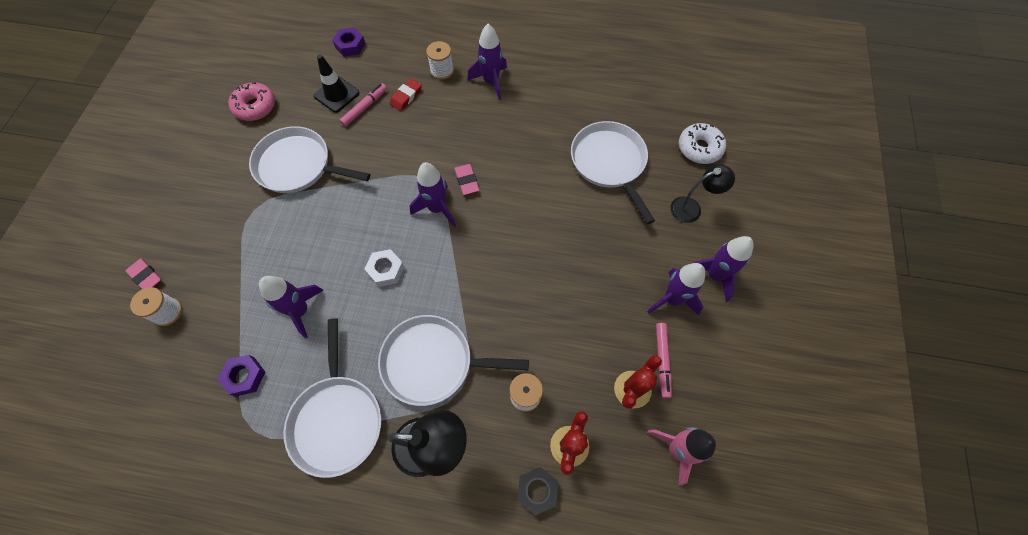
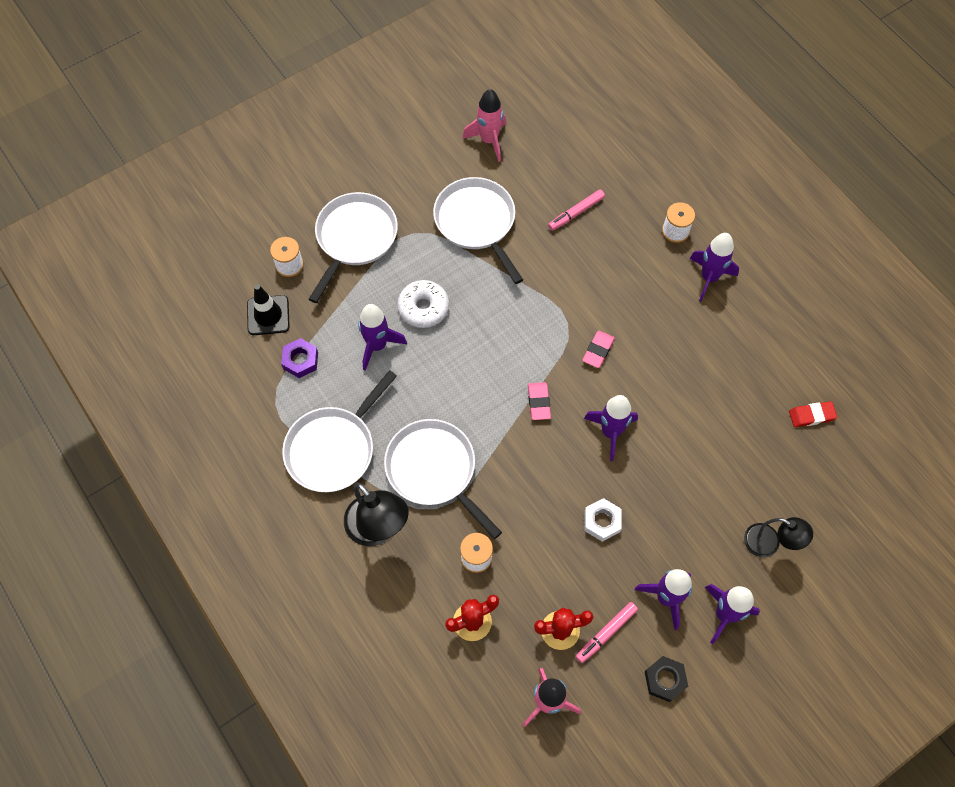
camera: 45 degrees right, 0 degrees up
(146, 276) = (297, 223): pink eraser -> pink eraser (539, 402)
(255, 107) = (489, 140): pink donut -> pink rocket
(337, 94) = (564, 181): black traffic cone -> black traffic cone (268, 315)
(350, 45) = (618, 142): purple nut -> none
(364, 107) = (576, 213): pink marker -> pink marker turned 150 degrees clockwise
(386, 270) = (465, 369): white nut -> white nut (602, 521)
(406, 96) = (620, 231): red eraser -> red eraser (811, 415)
(437, 208) = (551, 353): purple rocket -> purple rocket (610, 432)
(537, 490) = (420, 627): black nut -> black nut (665, 680)
(609, 163) = (738, 441): white pan -> white pan (355, 238)
(699, 148) = (838, 501): white donut -> white donut (423, 308)

